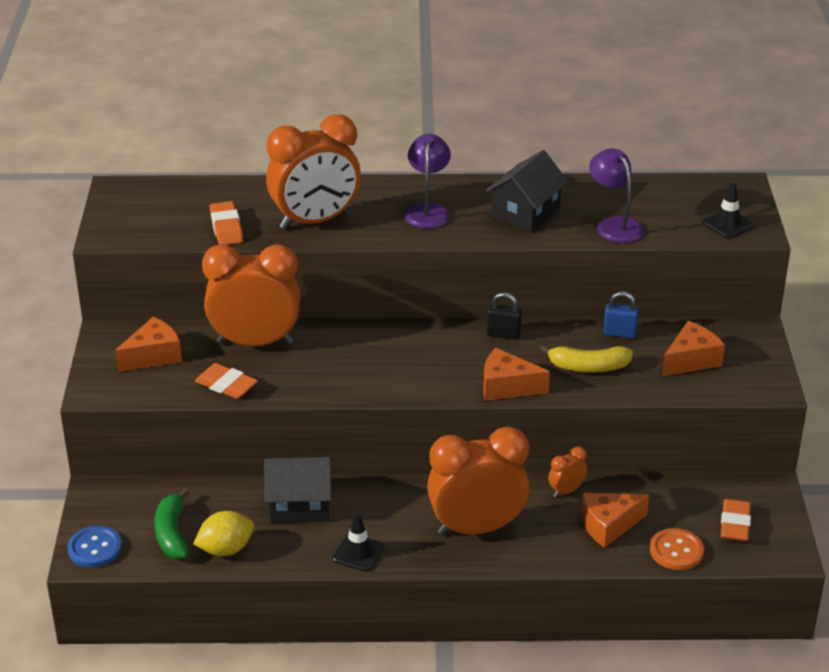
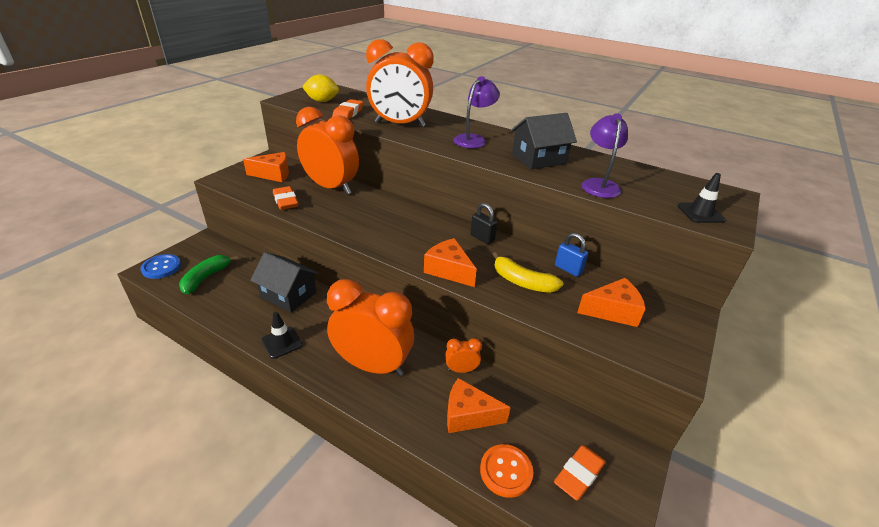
camera: 30 degrees right, 0 degrees up
(226, 549) = (217, 301): yellow lemon -> yellow lemon (322, 101)

